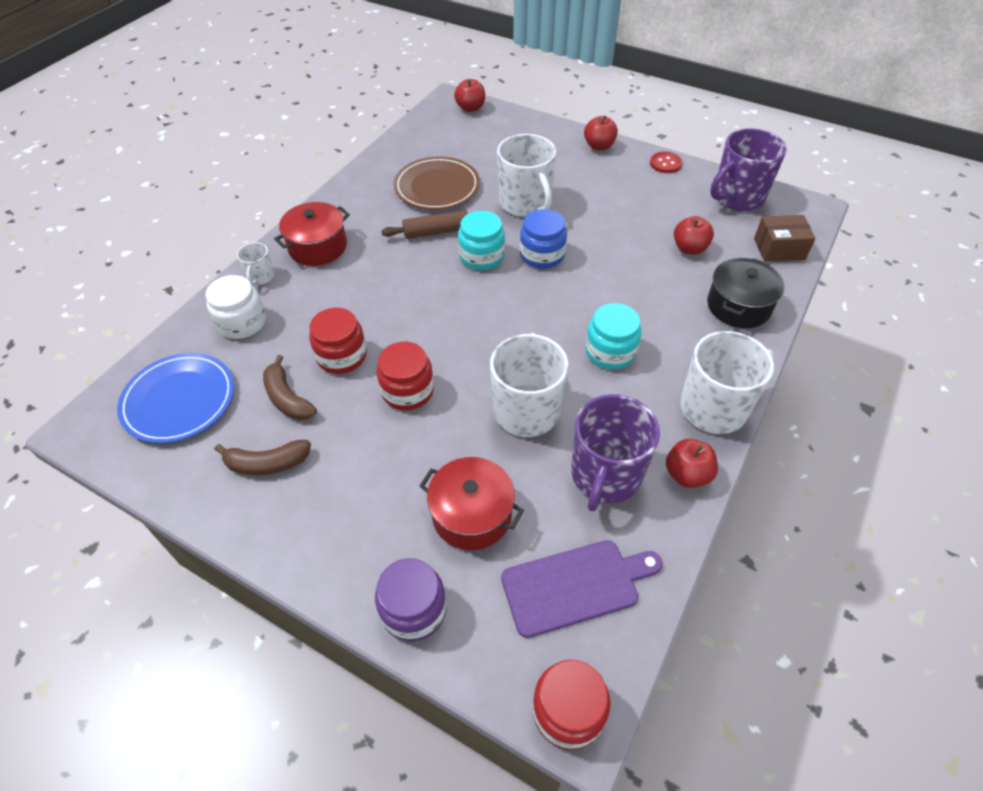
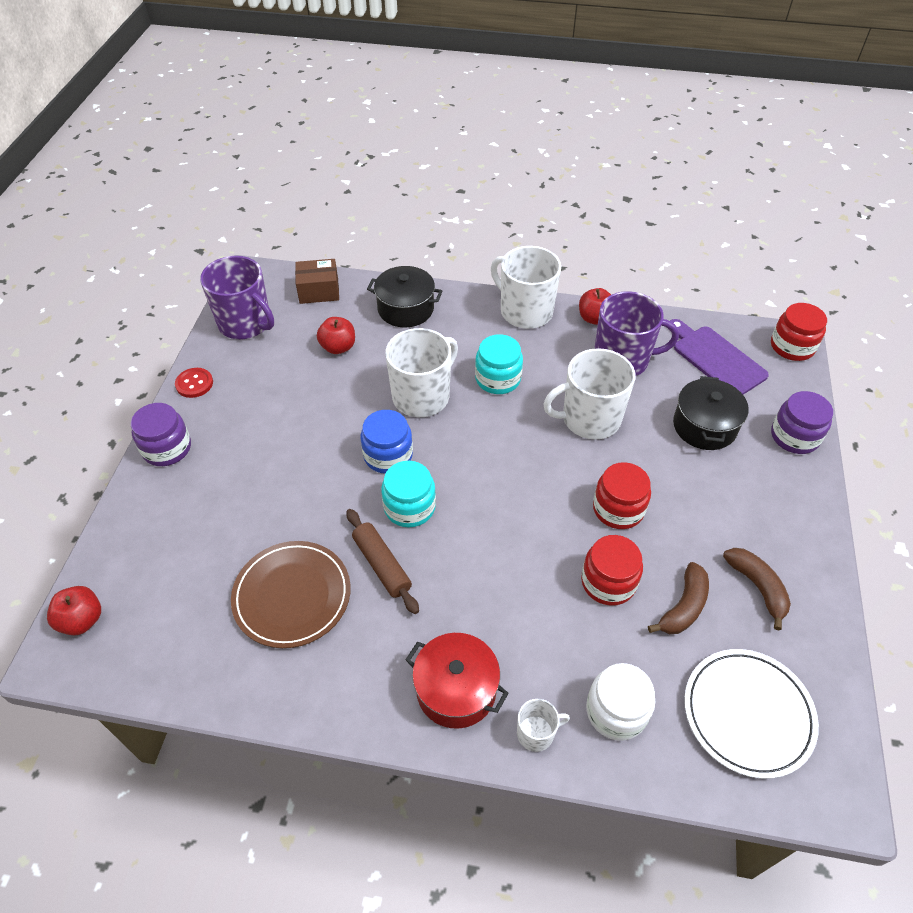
camera: 110 degrees left, 0 degrees up
(179, 400) = (748, 713): blue plate -> white plate
(472, 515) = (704, 426): red pot -> black pot
(525, 203) = (301, 492): white mug -> white mug (422, 396)
(599, 146) = (167, 448): red apple -> purple jar
(779, 249) = (319, 291): brown box -> brown box turned 75 degrees counterclockwise

